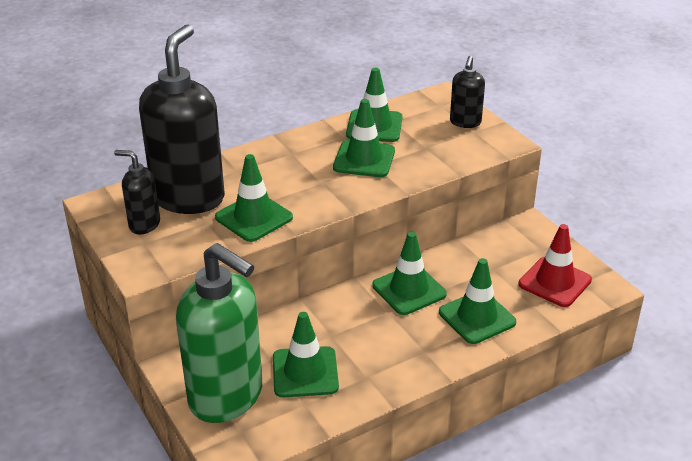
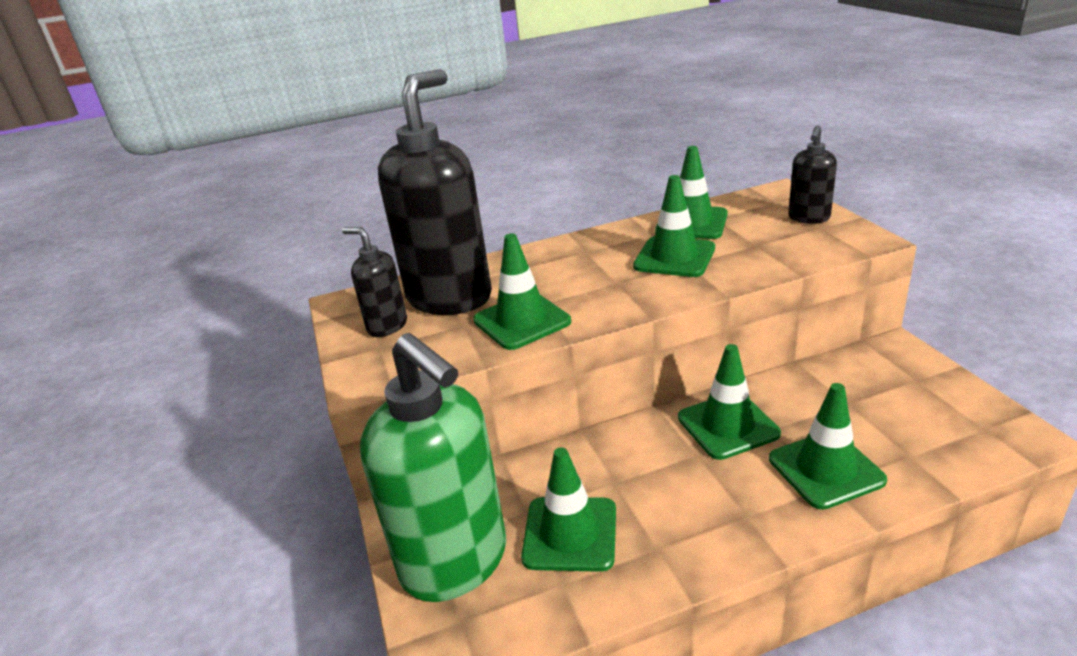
camera: 15 degrees right, 5 degrees down
(554, 282) = (942, 425): red traffic cone -> none

